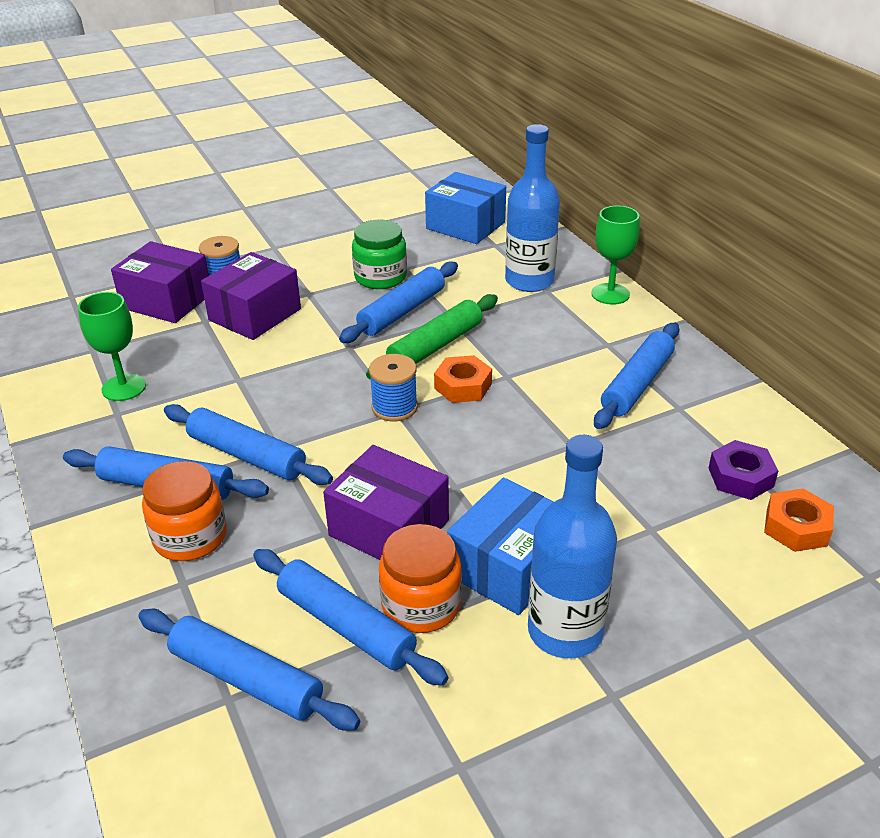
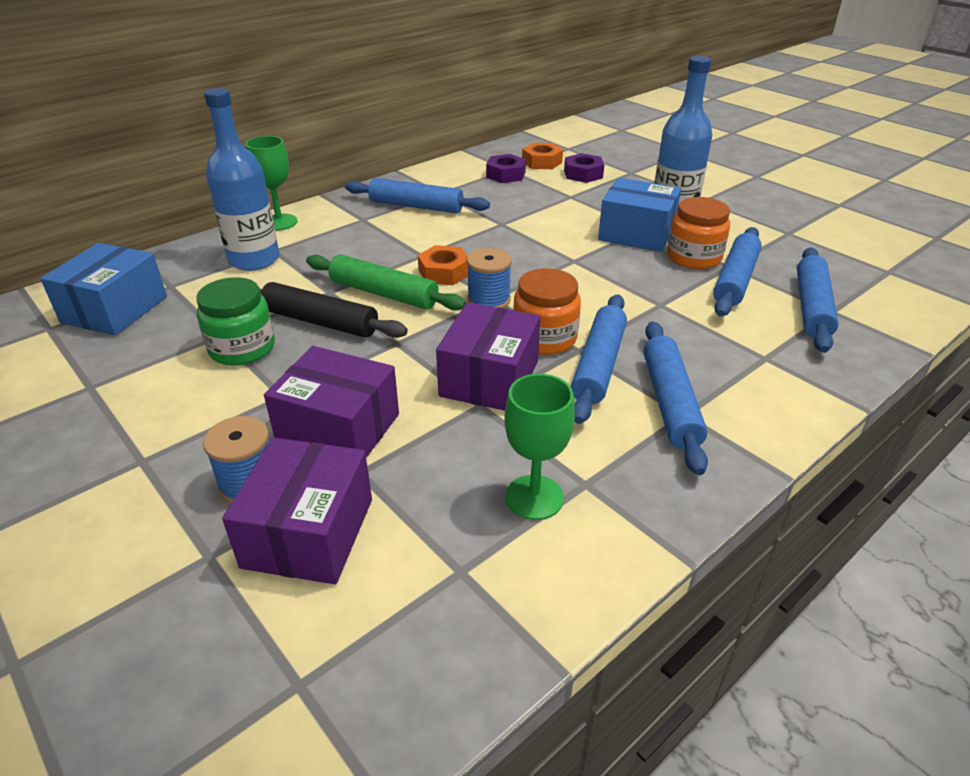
camera: 105 degrees left, 0 degrees up
(190, 537) = (718, 368): orange jar -> orange jar (544, 338)
(389, 528) = (635, 279): purple box -> purple box (489, 378)
(402, 311) = (320, 321): blue rolling pin -> black rolling pin
(741, 565) = (583, 174): none -> purple nut

